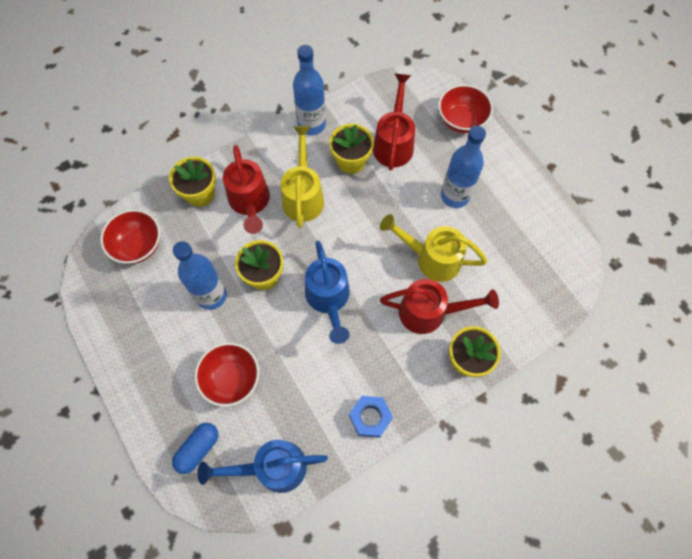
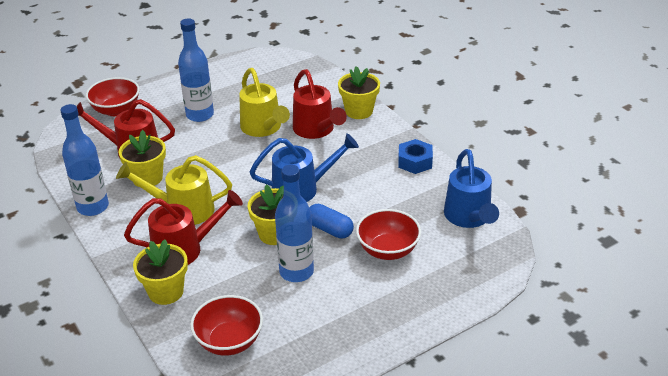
camera: 90 degrees left, 30 degrees down
(198, 449) = (461, 268): blue capsule -> blue capsule (329, 229)
(429, 312) = (316, 130): red watering can -> red watering can turned 150 degrees clockwise
(432, 258) = (263, 128): yellow watering can -> yellow watering can turned 45 degrees counterclockwise

